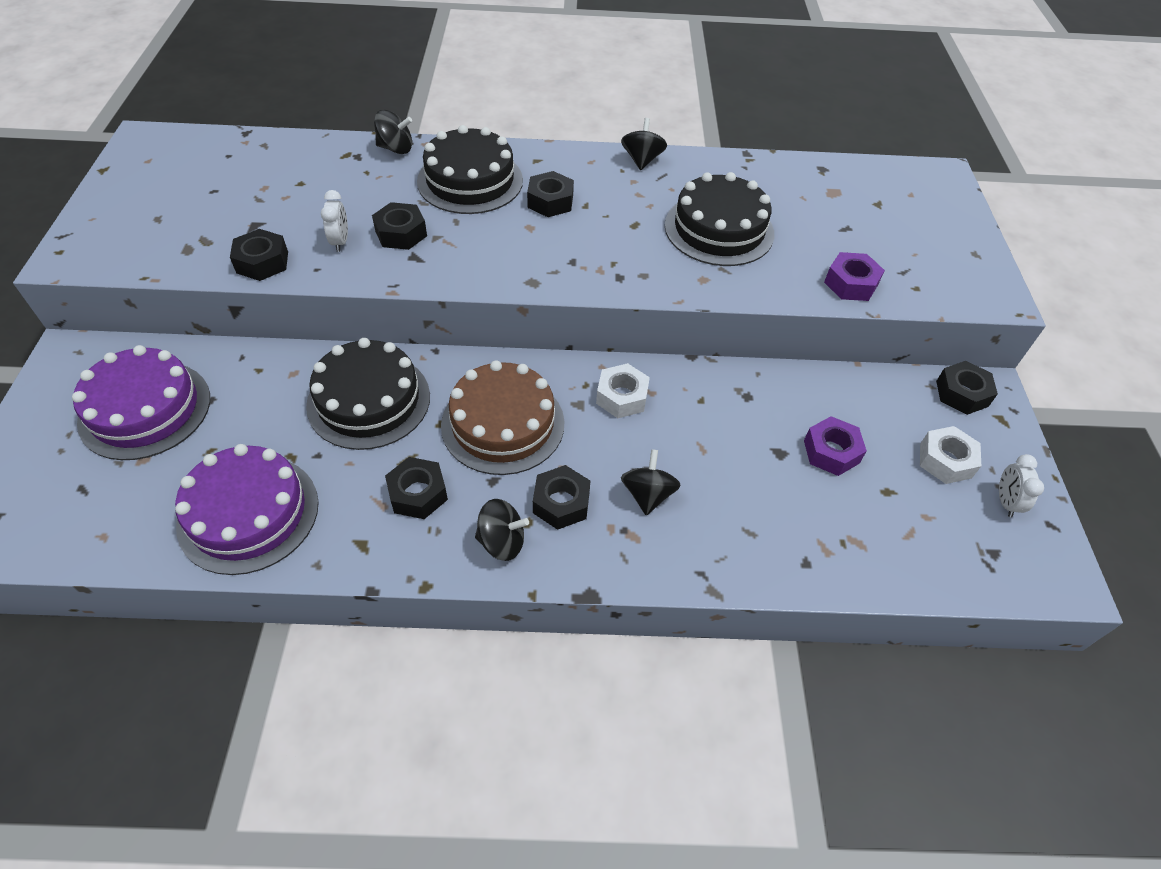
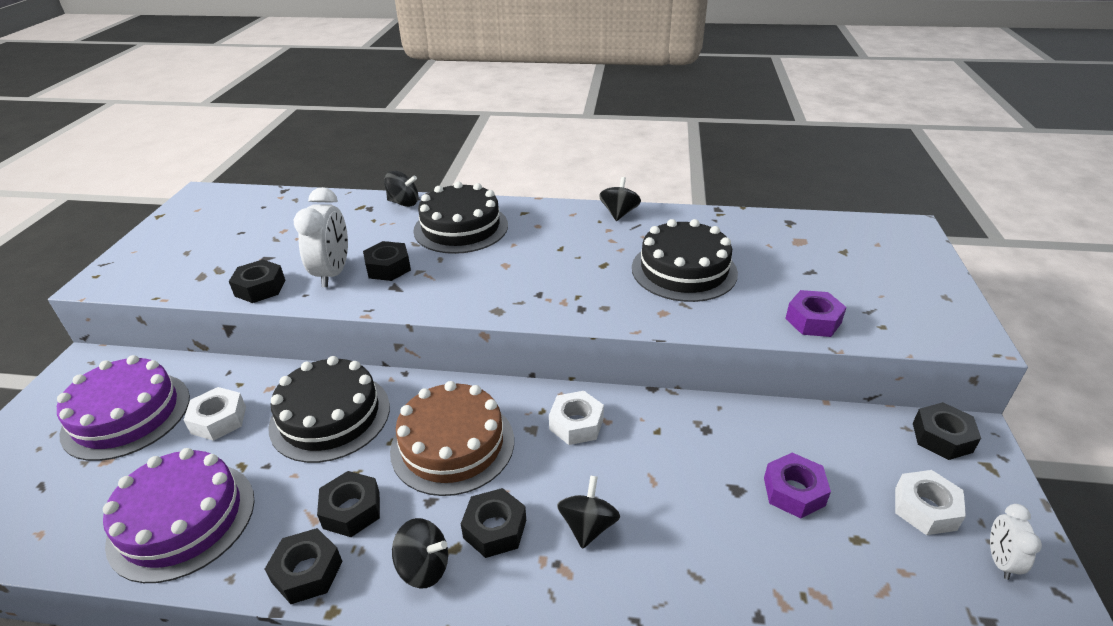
camera: 10 degrees right, 15 degrees down
(250, 410) = (219, 420): none -> white nut
(340, 242) = (333, 273): white clock -> white clock, size x1.82
(550, 201) = (529, 244): black nut -> black nut (307, 572)

